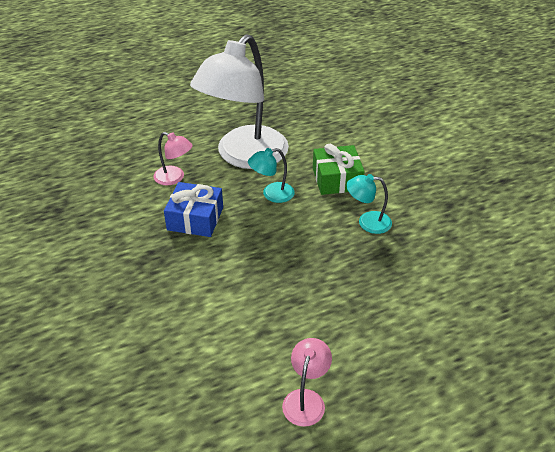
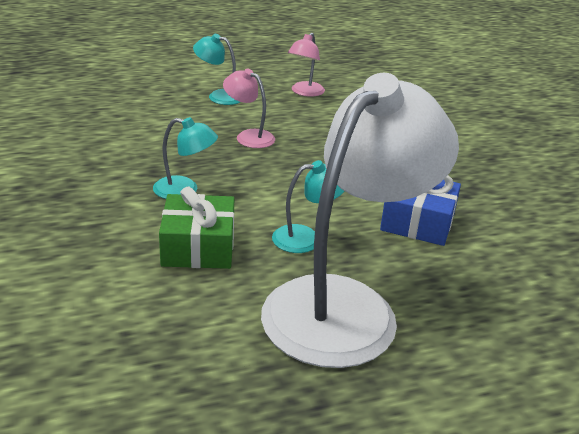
camera: 175 degrees left, 10 degrees down
(174, 178) = (464, 282): pink lamp -> pink lamp (249, 136)
(401, 366) = (219, 96): none -> turquoise lamp

